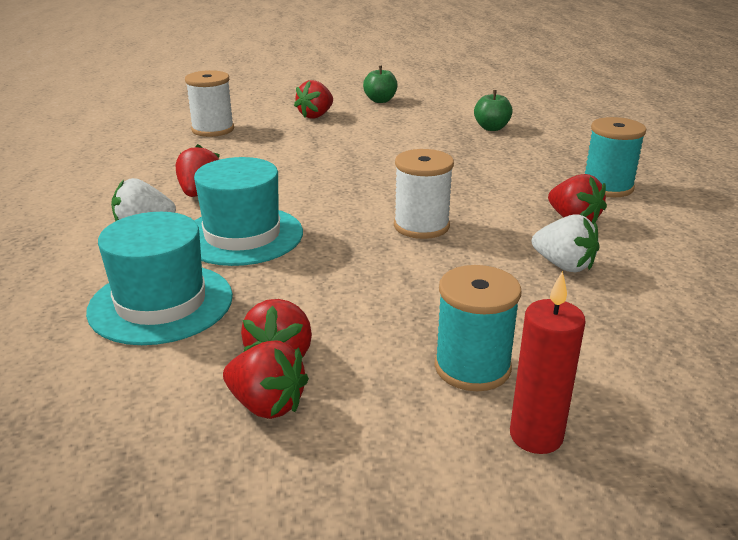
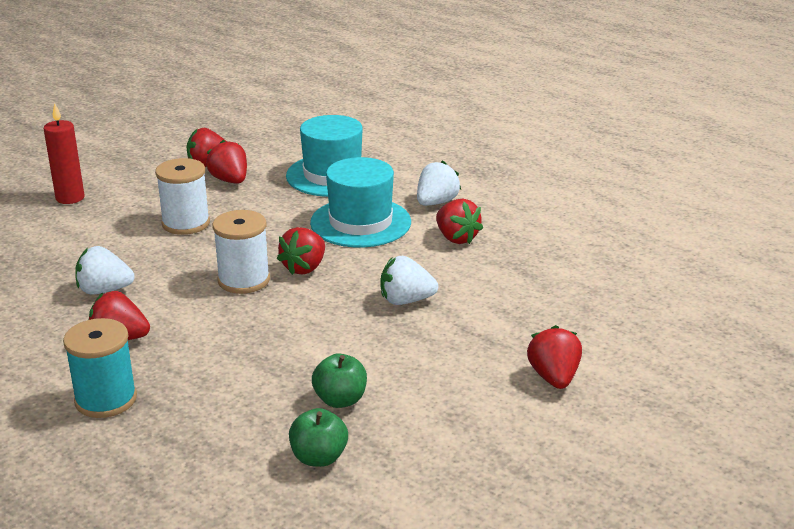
camera: 140 degrees right, 0 degrees up
(213, 129) = (603, 303): white spool -> white spool (186, 223)
(322, 170) = (406, 300): none -> white strawberry
(357, 216) = (304, 268): none -> red strawberry
(380, 100) = (538, 454): green apple -> green apple (340, 400)
(472, 367) = (122, 211): turquoise spool -> none

